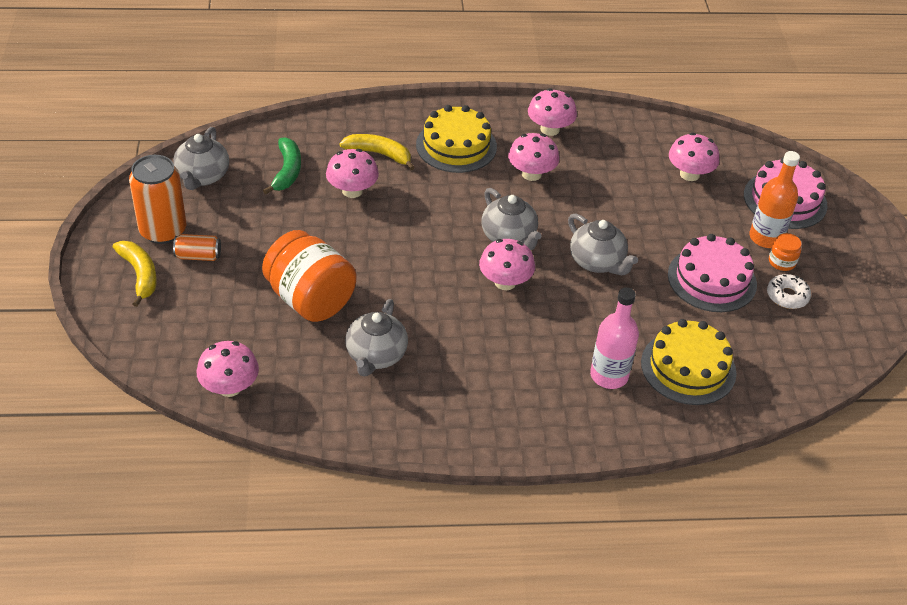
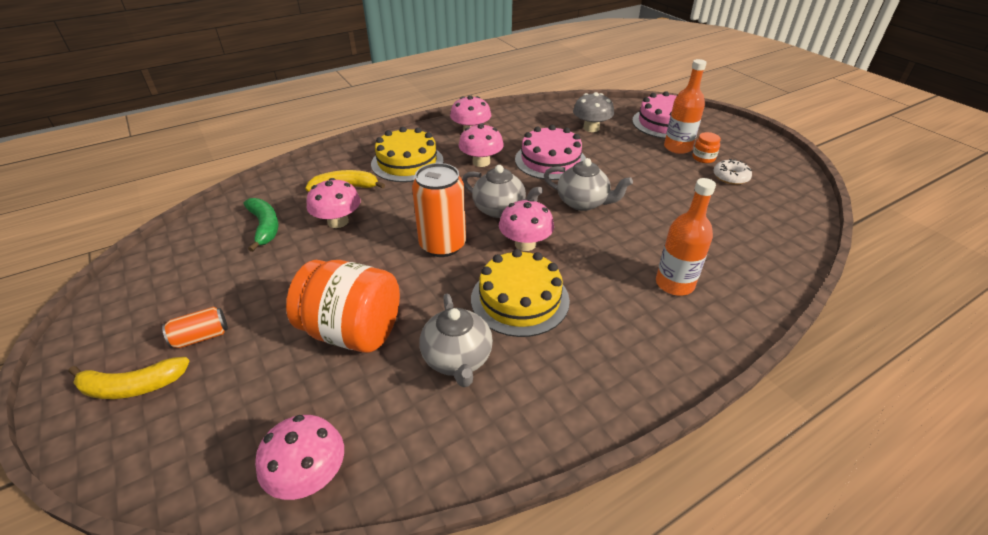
camera: 25 degrees left, 5 degrees down
(140, 275) = (132, 386): yellow banana -> yellow banana turned 135 degrees clockwise
(163, 230) = (146, 327): orange can -> orange can (442, 245)
(202, 176) = (175, 260): grey teapot -> none
(609, 375) = (674, 284): pink bottle -> orange bottle
(688, 367) = (723, 251): yellow cake -> yellow cake (520, 299)
(689, 174) = (591, 128): pink mushroom -> grey mushroom
(712, 279) = (672, 184): pink cake -> pink cake (550, 160)

